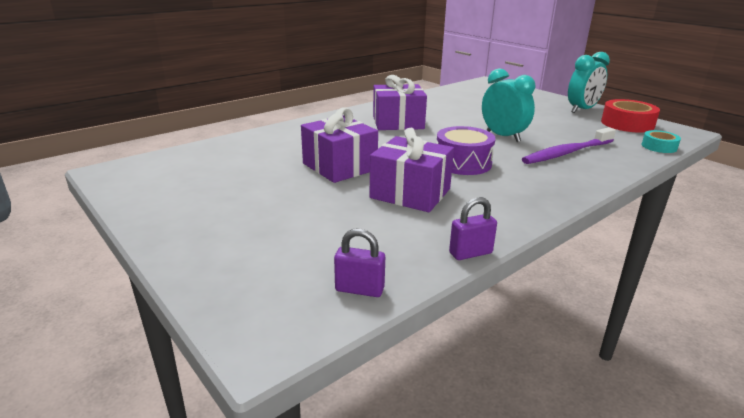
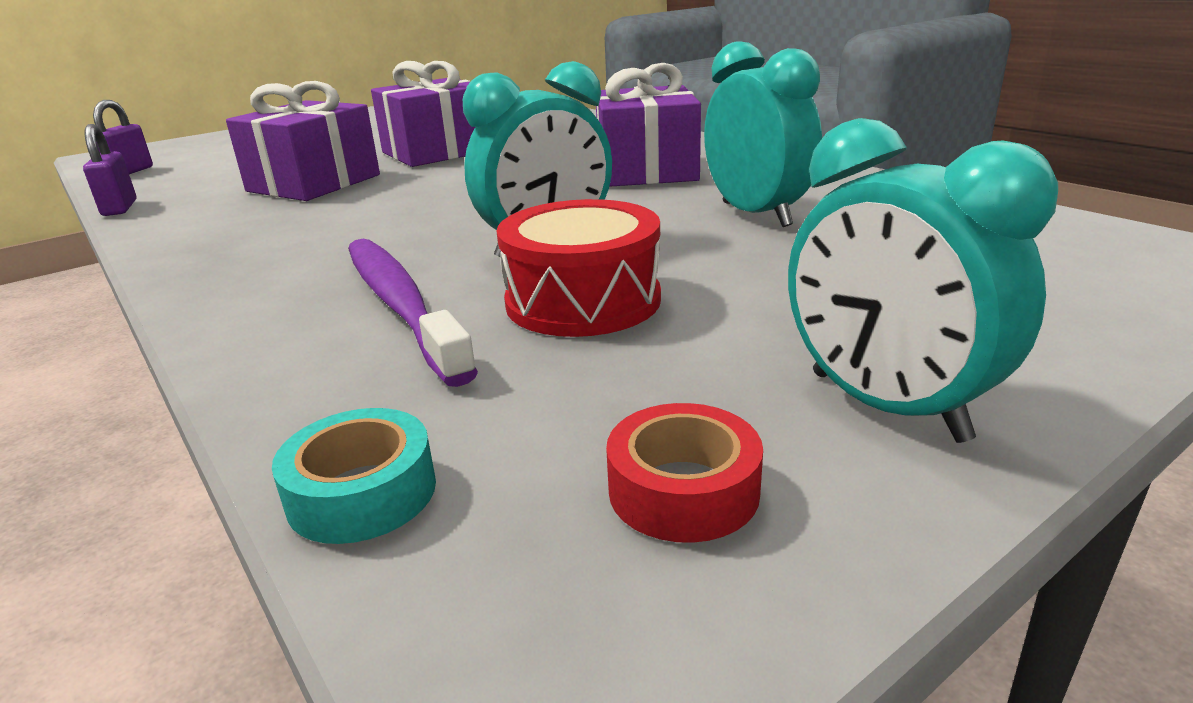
camera: 95 degrees right, 0 degrees up
(460, 111) = (755, 214): none -> turquoise clock
(463, 163) = (403, 210): purple drum -> none
(547, 131) = (583, 301): none -> red drum
(627, 124) = (683, 490): red tape -> red tape, size x0.58

